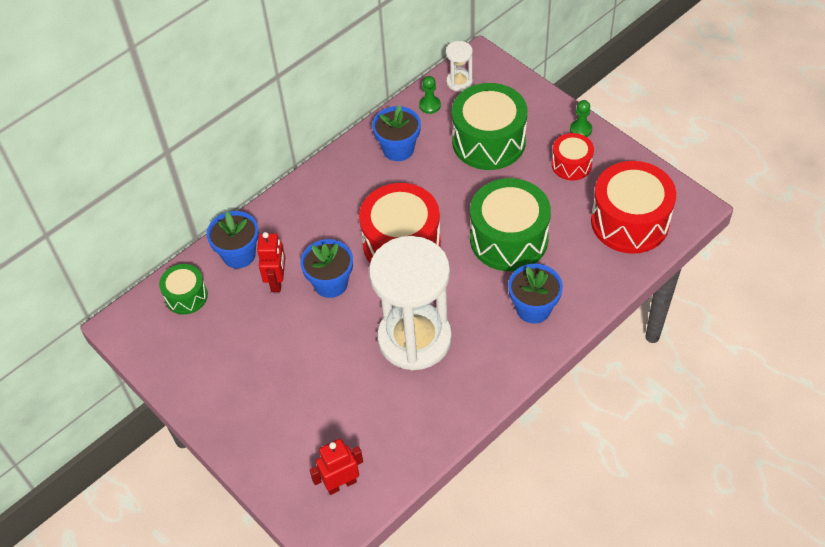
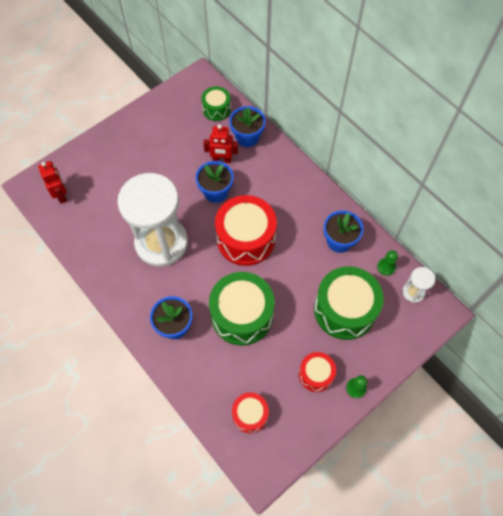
camera: 90 degrees right, 10 degrees up
(630, 221) = (250, 415): red drum -> red drum, size x0.54

